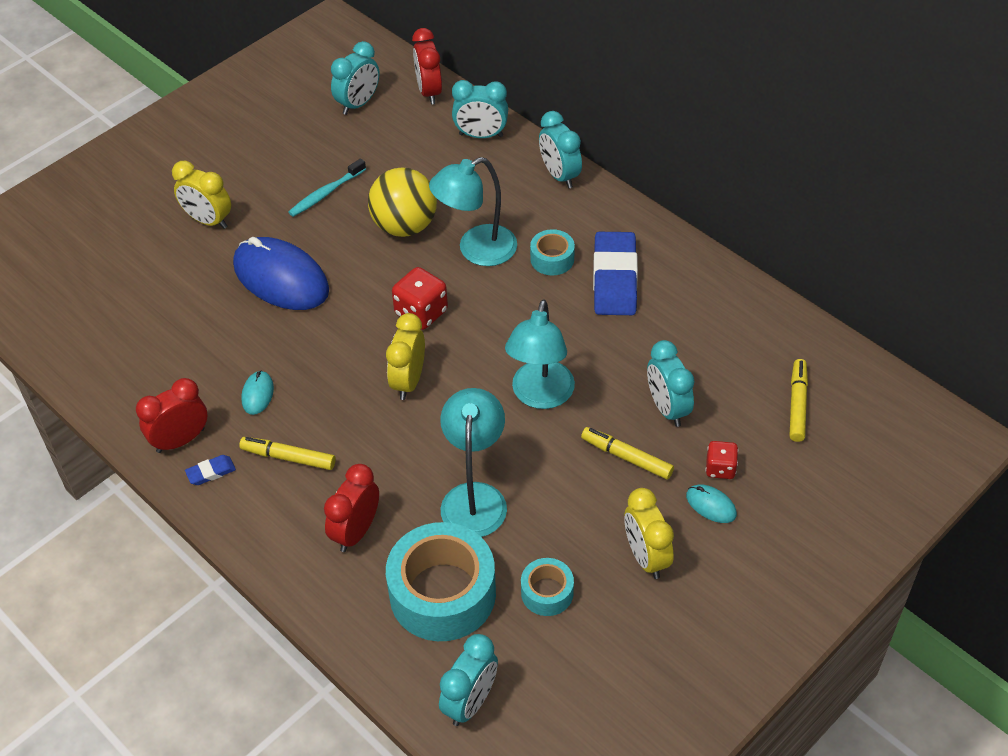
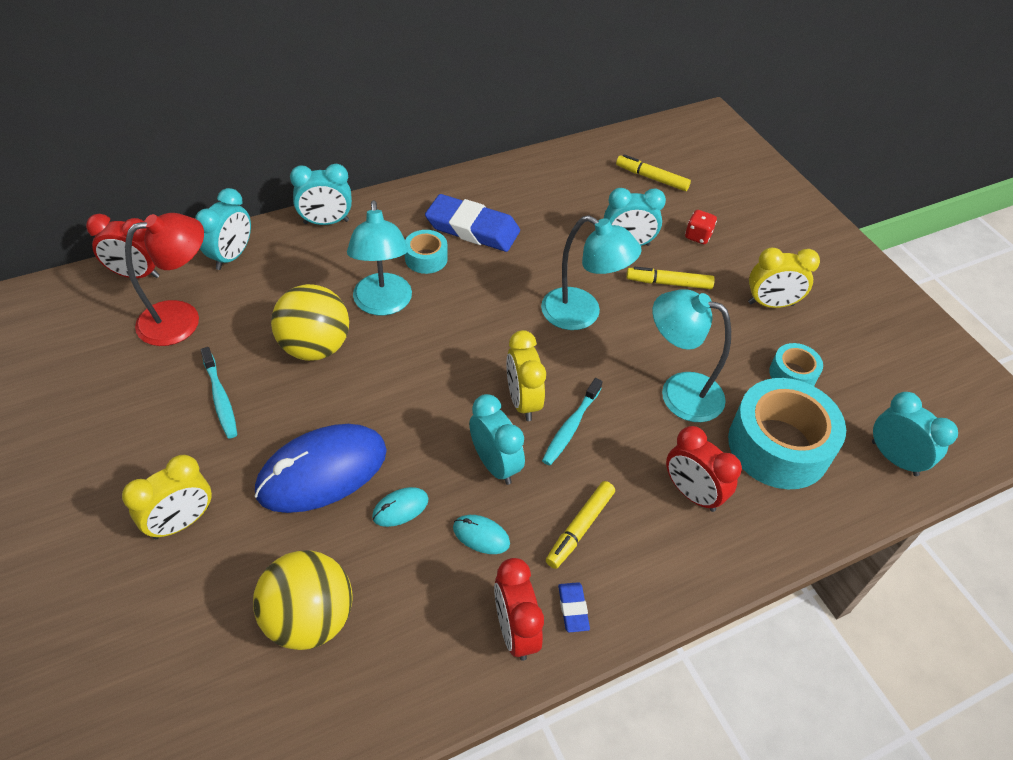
camera: 75 degrees left, 0 degrees up
(154, 318) = (309, 618): none -> yellow ball
(358, 104) = (103, 334): turquoise clock -> turquoise clock (495, 464)
(395, 138) = (182, 319): none -> red lamp
(395, 424) = (571, 426): none -> turquoise toothbrush
(408, 381) = (523, 401): yellow clock -> yellow clock turned 45 degrees clockwise
(421, 313) = (440, 367): red dice -> none
(626, 457) = (669, 283): yellow marker -> yellow marker turned 45 degrees clockwise
(711, 505) = (731, 253): turquoise mouse -> turquoise mouse (400, 508)

